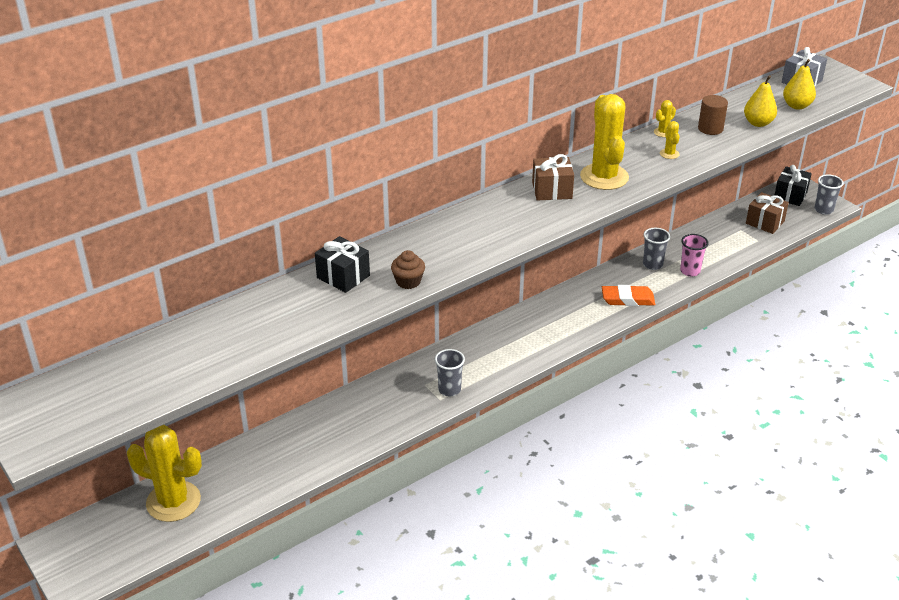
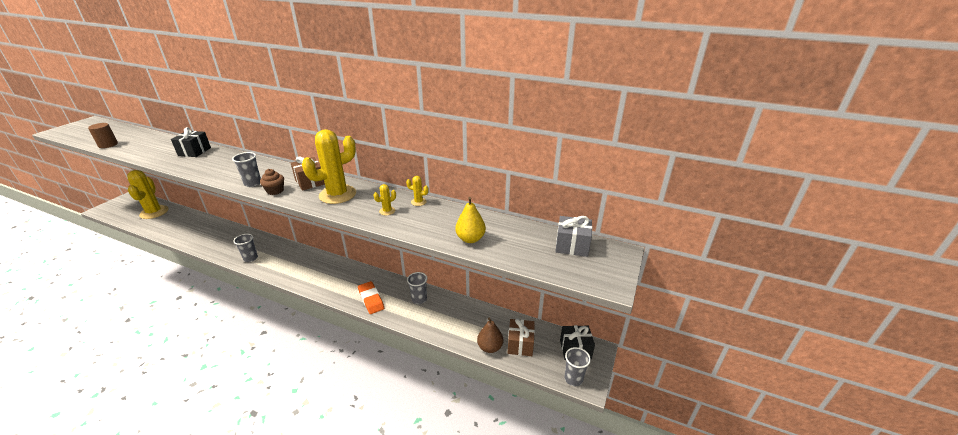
camera: 60 degrees right, 5 degrees down
(408, 282) = (190, 167): brown cupcake -> brown cupcake (275, 191)
(518, 232) = (253, 183): none -> grey cup
(690, 271) = (422, 320): pink cup -> none
(710, 128) = (441, 219): brown cylinder -> brown cylinder (108, 145)
(758, 241) = (490, 347): none -> brown pear
(796, 106) = (522, 252): yellow pear -> none

